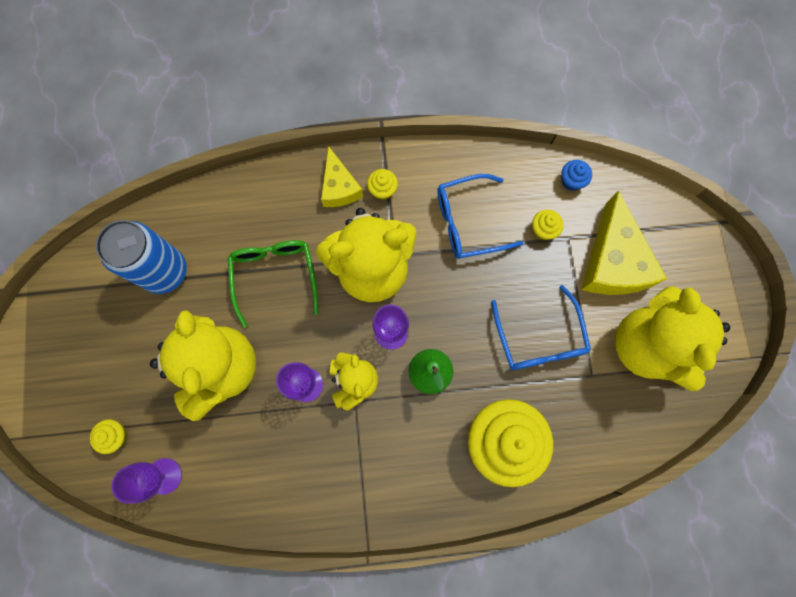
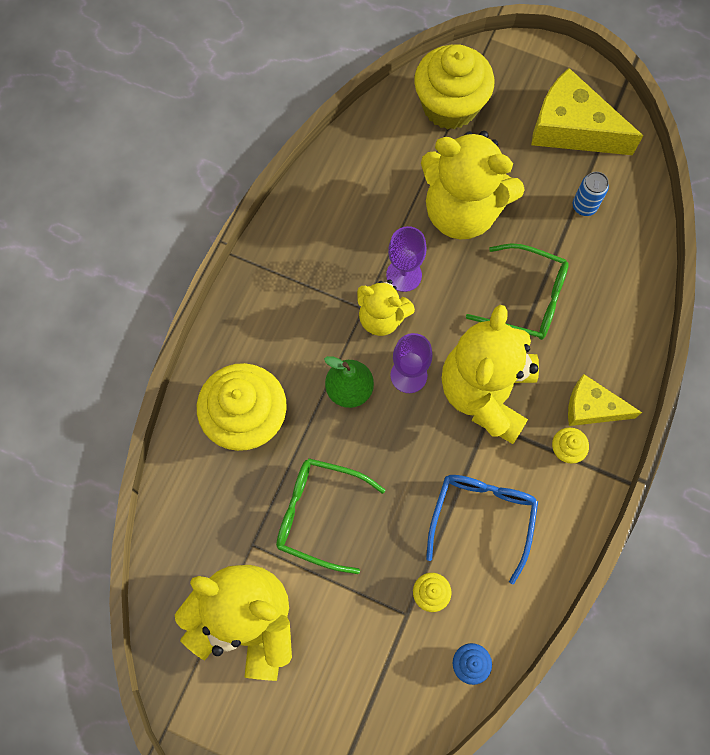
camera: 120 degrees right, 5 degrees down
(116, 436) = (450, 106): yellow cupcake -> yellow cupcake, size x2.40
(164, 476) = (393, 127): purple goblet -> none
(165, 272) = (584, 206): blue can -> blue can, size x0.49
(539, 340) = (318, 514): blue glasses -> green glasses
(613, 262) = (353, 647): yellow cheese -> yellow cheese (572, 128)

